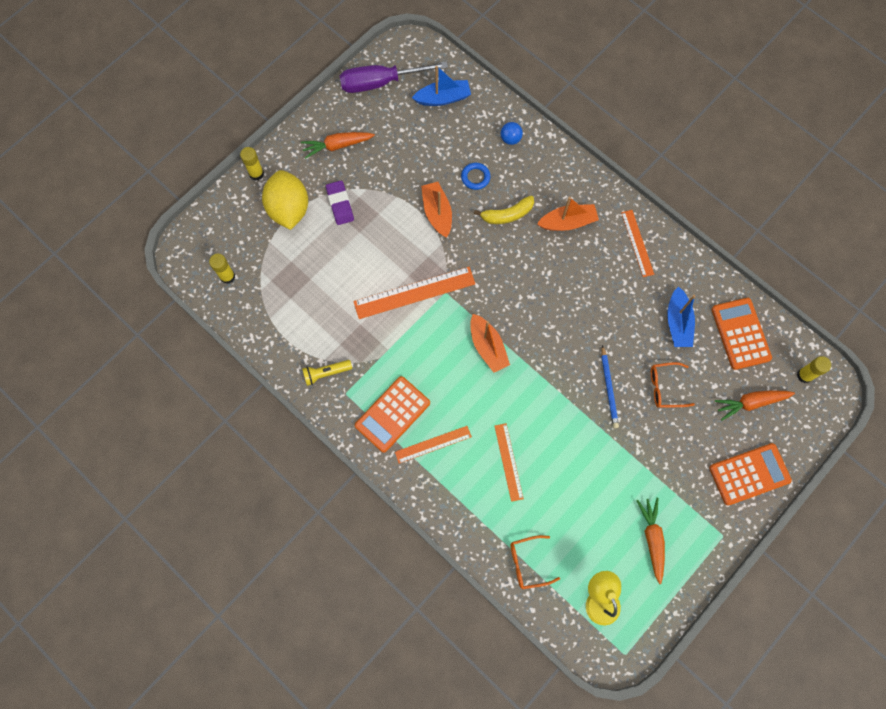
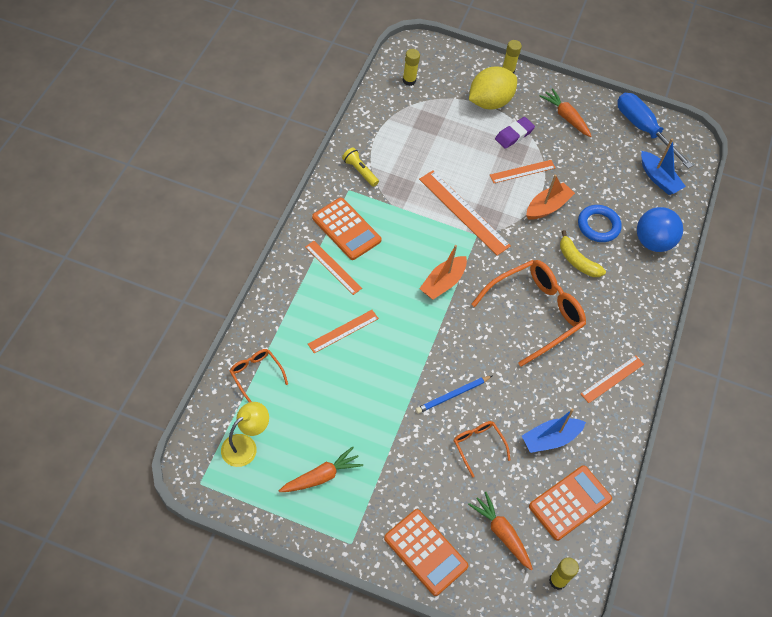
camera: 60 degrees right, 15 degrees down
(380, 82) = (643, 129): purple screwdriver -> blue screwdriver
(387, 216) = (522, 171): none -> orange ruler
(392, 414) = (346, 229): orange calculator -> orange calculator turned 150 degrees counterclockwise
(475, 177) = (598, 226): blue ring -> blue ring, size x1.51
(510, 139) = (652, 242): blue ball -> blue ball, size x1.99
(549, 277) = (535, 313): none -> orange glasses
(567, 222) = (598, 312): orange boat -> none

